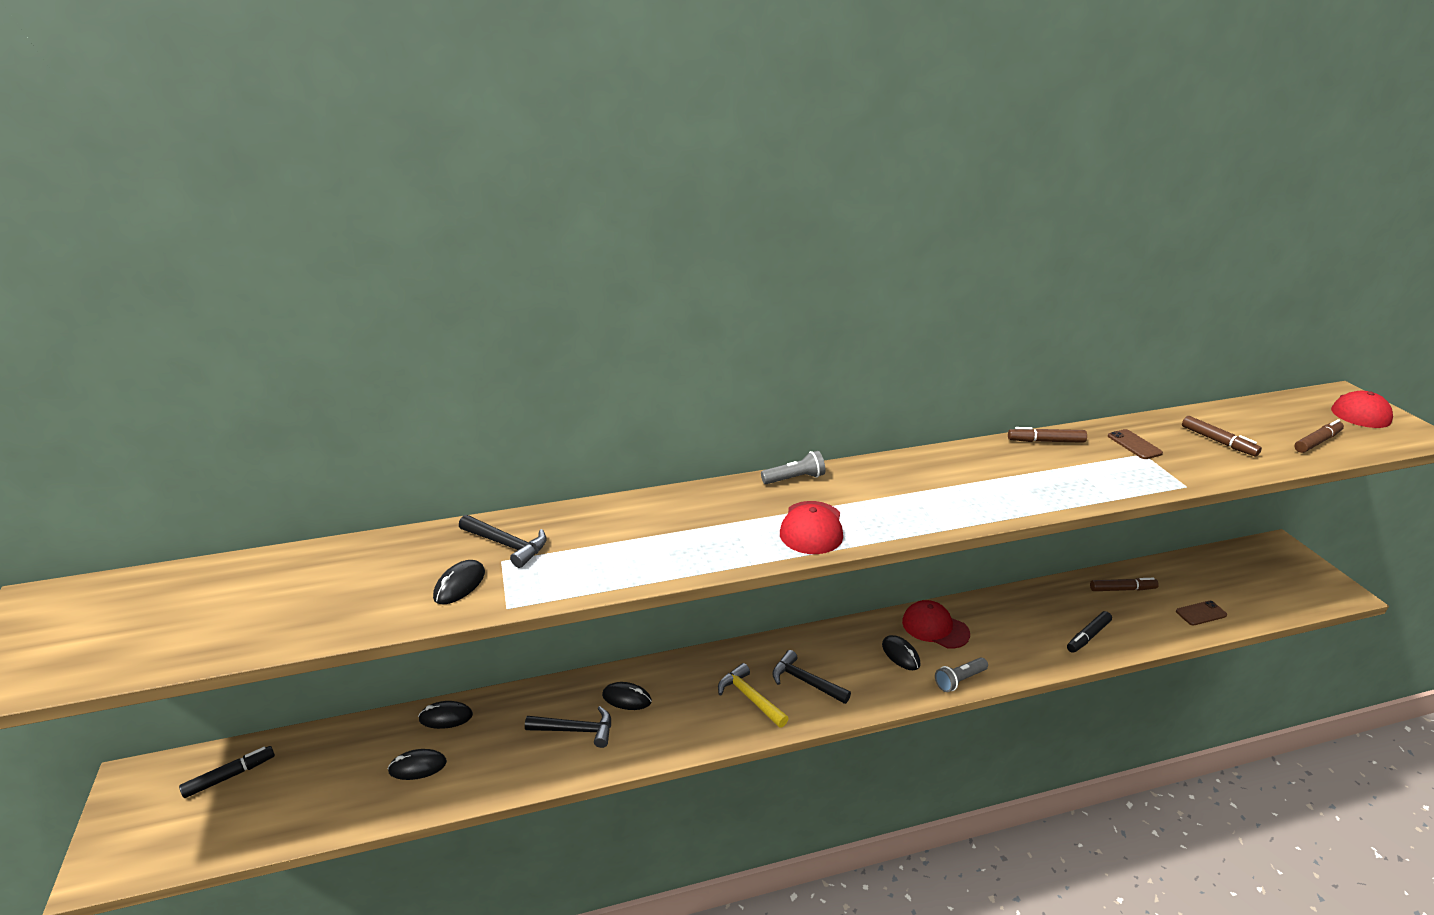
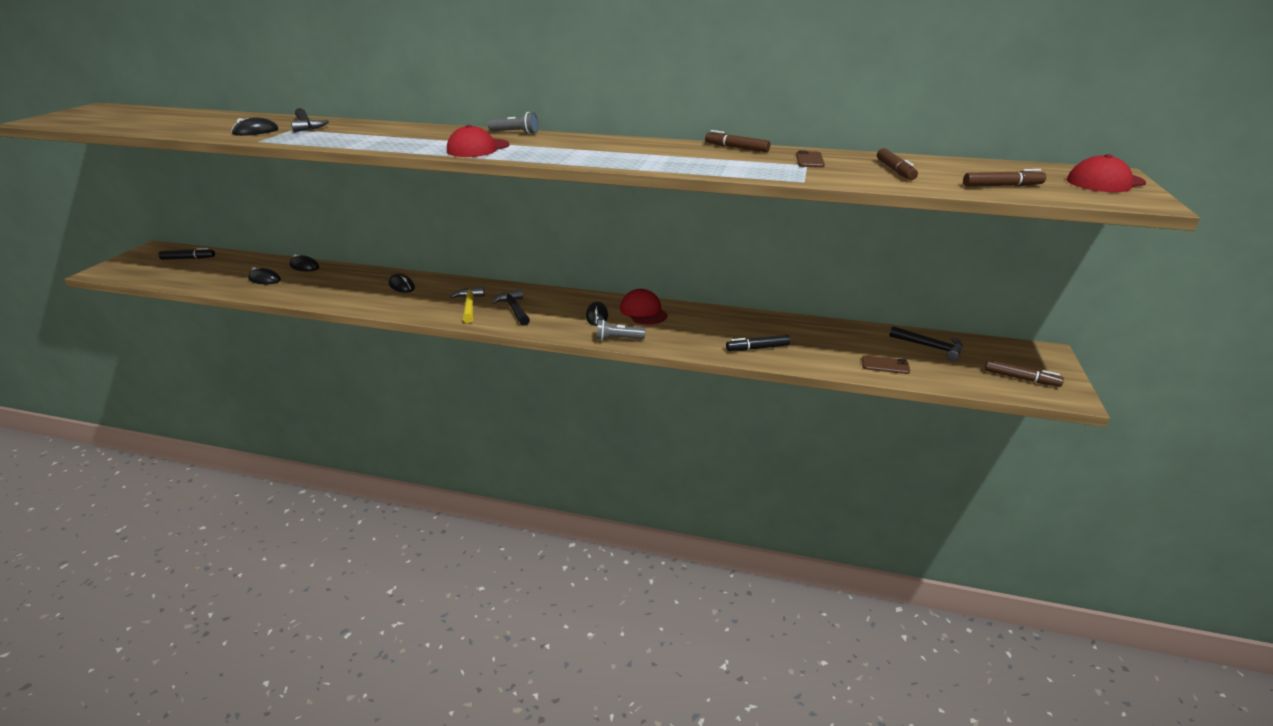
camera: 30 degrees right, 0 degrees up
(576, 730) = (356, 290): black hammer -> black hammer (930, 347)
(1122, 589) = (833, 334): brown marker -> brown marker (1021, 378)

